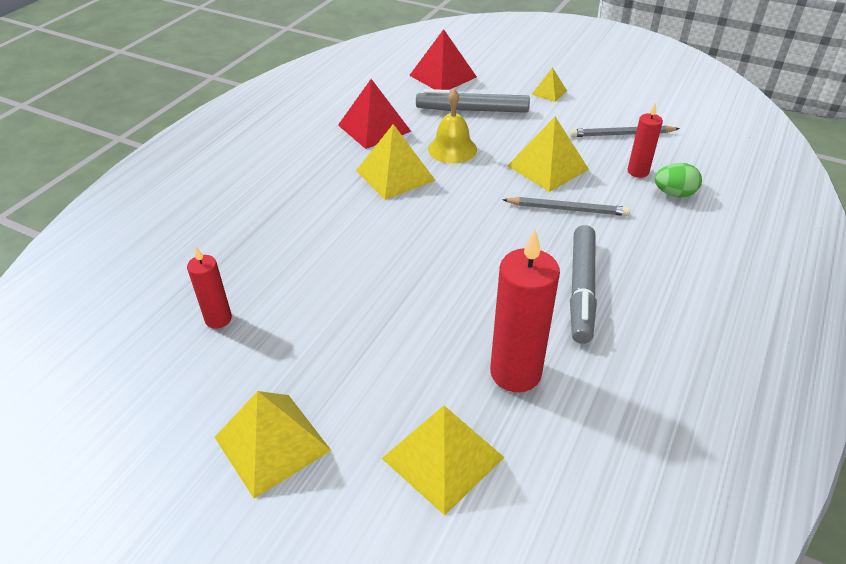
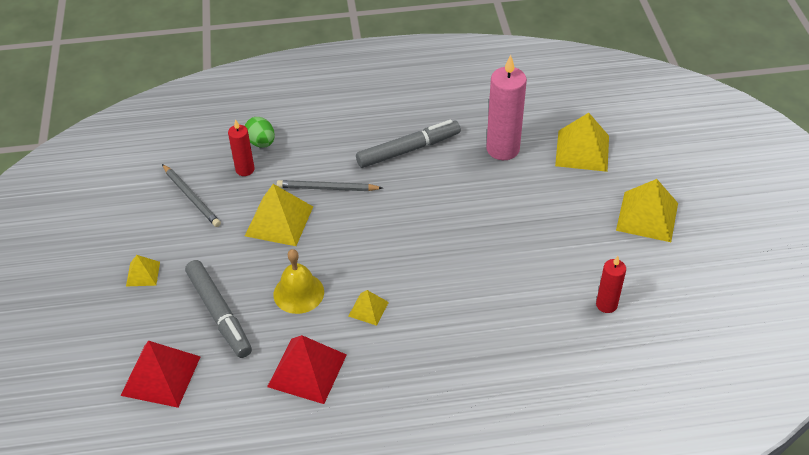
camera: 125 degrees left, 5 degrees up
(395, 175) = (368, 309): yellow pyramid -> yellow pyramid, size x0.53
(515, 373) = (502, 149): red candle -> pink candle
(567, 209) = (327, 188): grey pencil -> grey pencil turned 60 degrees counterclockwise

